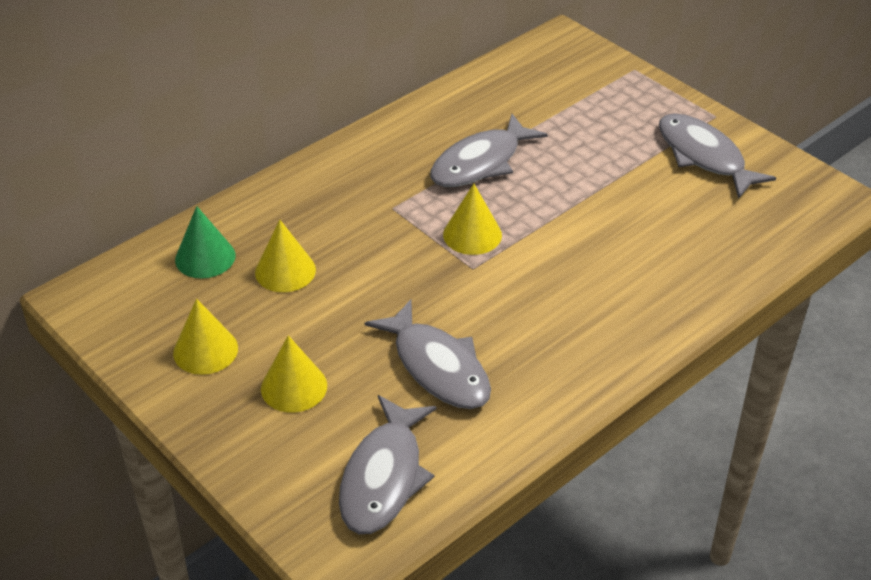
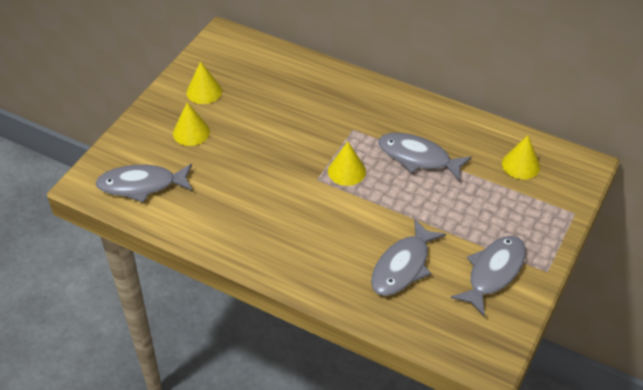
camera: 70 degrees right, 5 degrees up
(205, 257) = (272, 68): green cone -> none
(285, 271) = (276, 101): yellow cone -> yellow cone (521, 165)
(437, 367) = (228, 185): grey fish -> grey fish (403, 266)

